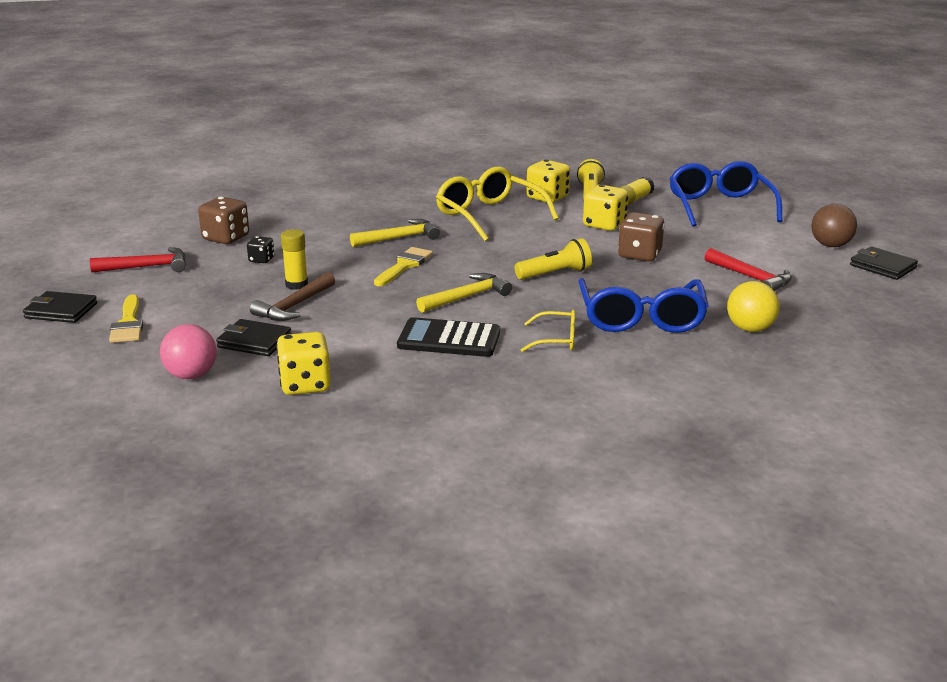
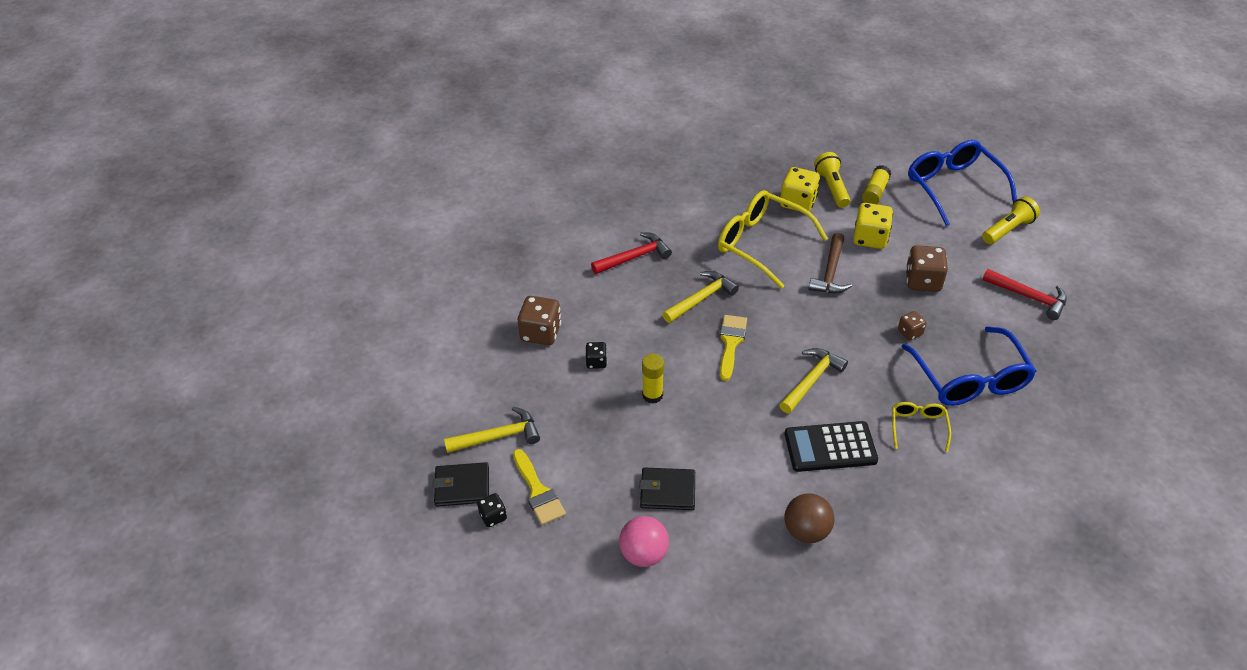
camera: 15 degrees left, 20 degrees up
(70, 331) = (493, 516): none -> black dice
(125, 288) = (498, 436): none -> yellow hammer
(147, 267) = (496, 398): red hammer -> red hammer (634, 257)
(294, 306) = (670, 429): brown hammer -> brown hammer (830, 272)
(305, 385) = (748, 542): yellow dice -> none
(555, 274) = (867, 327): yellow flashlight -> yellow flashlight (1008, 230)
(556, 340) = (918, 427): yellow glasses -> yellow glasses turned 75 degrees counterclockwise
(599, 282) = (910, 332): none -> brown dice
(750, 329) = (1061, 374): yellow ball -> none
(830, 245) = (1070, 232): brown ball -> brown ball (806, 531)
(882, 266) = (1124, 257): black wallet -> none

